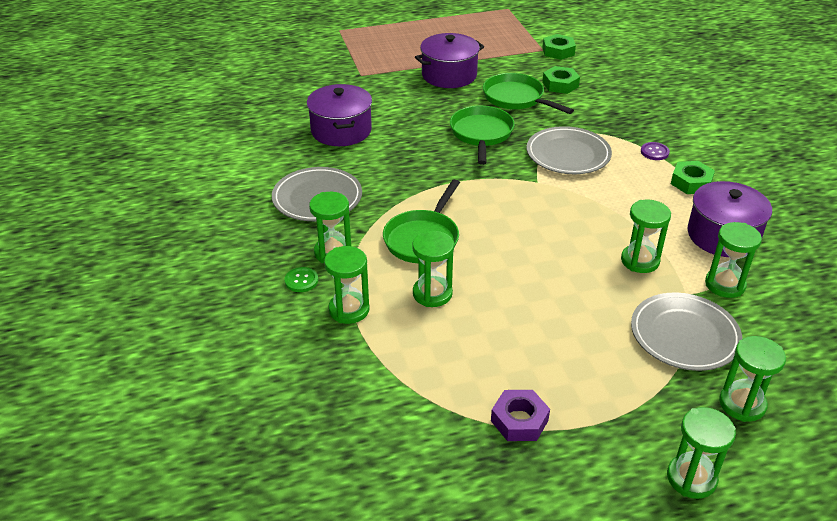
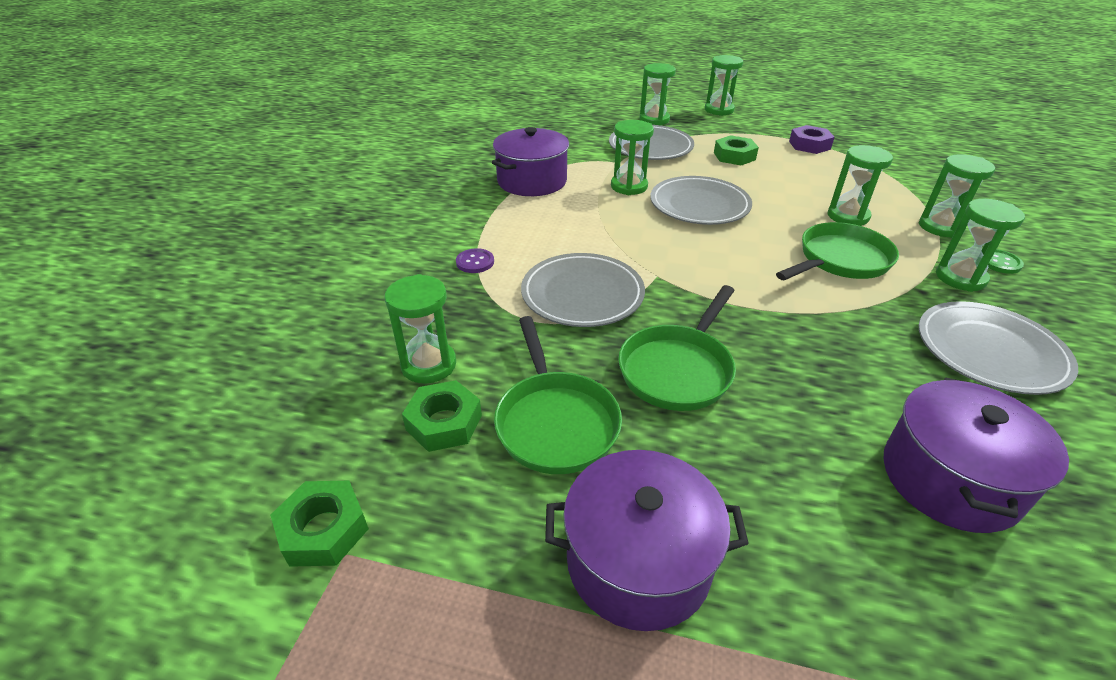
camera: 150 degrees left, 0 degrees up
(562, 260) = (699, 205): none -> grey plate
(691, 182) = (488, 223): green nut -> green nut (734, 156)
(725, 285) = (581, 158): green hourglass -> green hourglass (429, 365)

